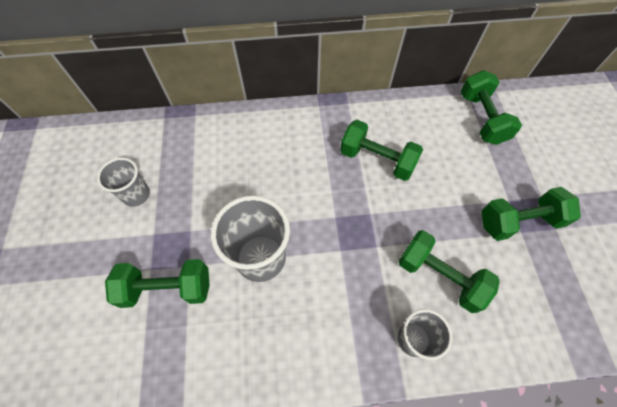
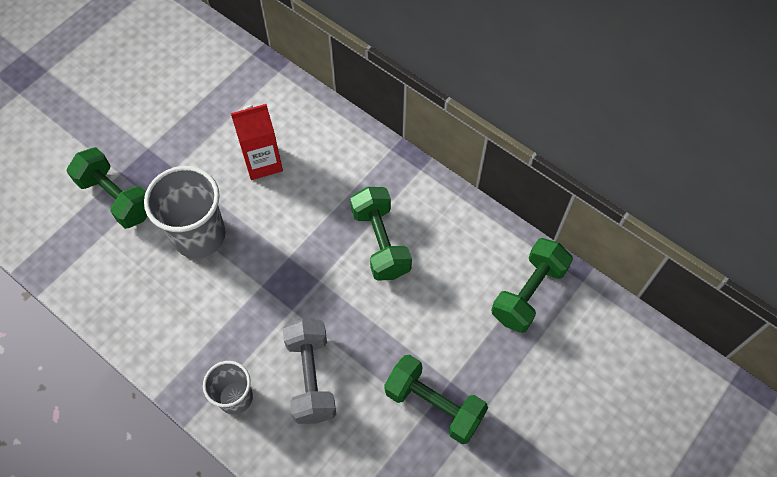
camera: 45 degrees right, 0 degrees up
(136, 195) = (167, 105): grey cup -> none
(249, 175) = (262, 162): none -> red carton
(439, 276) = (311, 378): green dumbbell -> grey dumbbell

